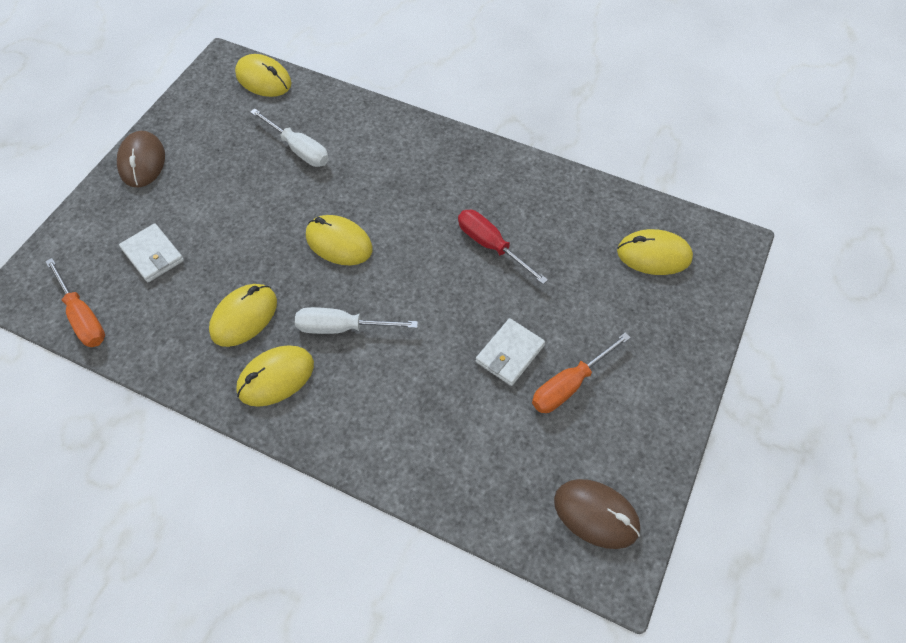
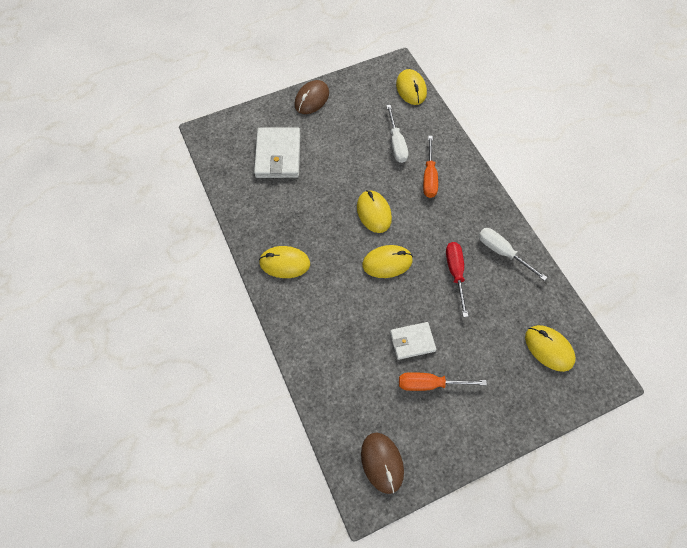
camera: 40 degrees right, 5 degrees up
(83, 317) = (223, 166): orange screwdriver -> orange screwdriver (429, 177)
(153, 255) = (278, 155): white wallet -> white wallet, size x1.66
(244, 317) = (295, 220): yellow mouse -> yellow mouse (387, 262)
(342, 328) = (337, 261): white screwdriver -> white screwdriver (502, 252)

